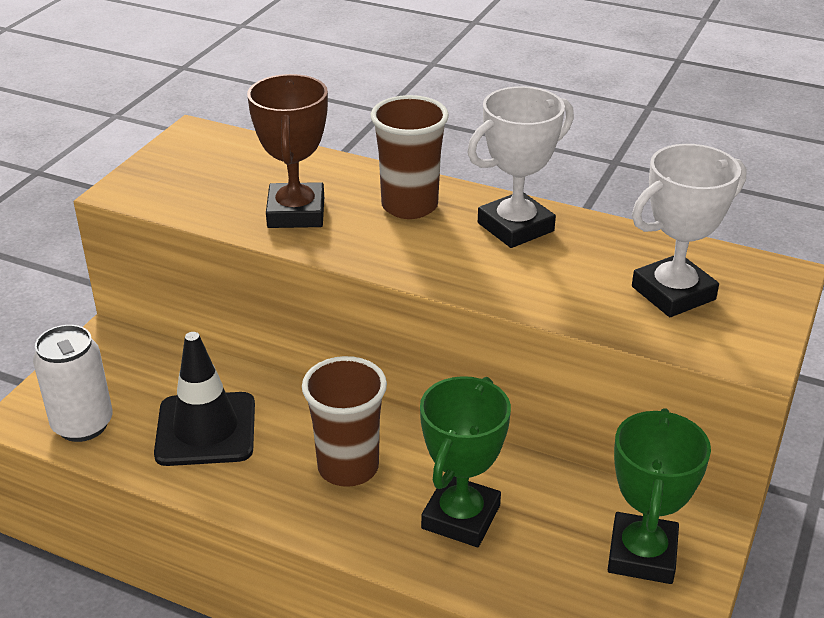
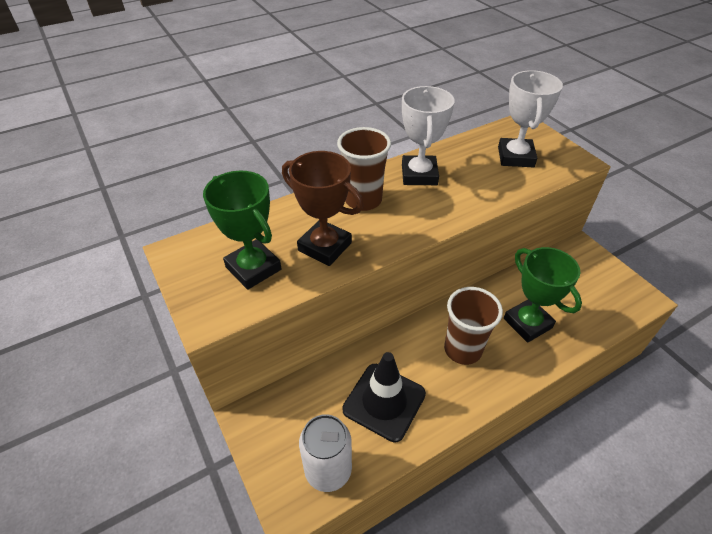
camera: 55 degrees left, 10 degrees up
(642, 554) = (586, 275): green trophy -> green trophy (253, 268)

